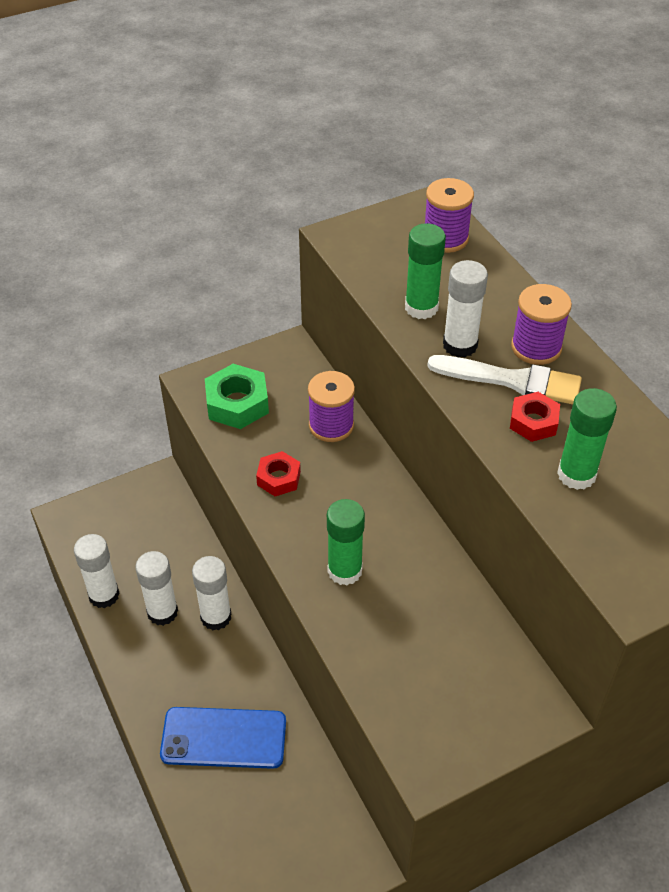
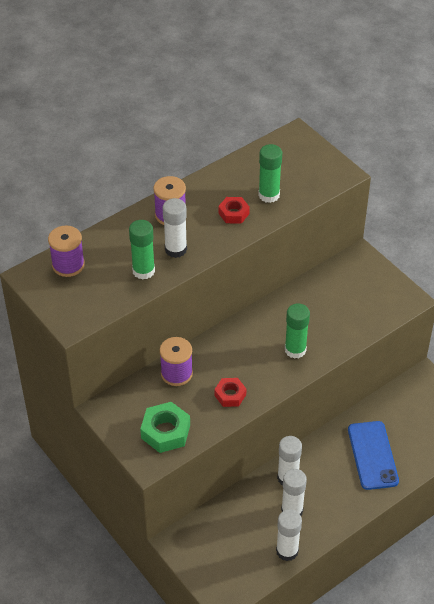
camera: 100 degrees left, 0 degrees up
(512, 380) = (201, 224): white brush -> none

